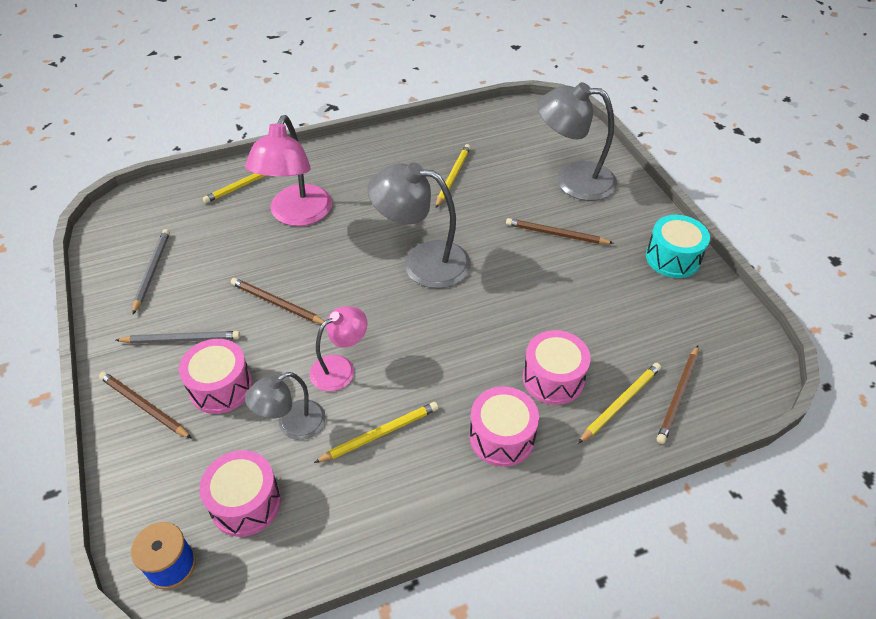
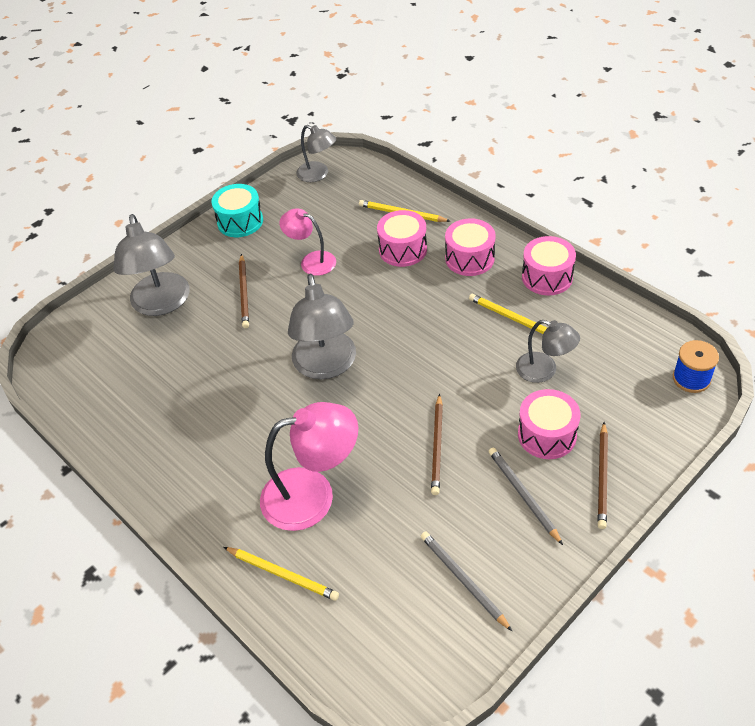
camera: 110 degrees left, 0 degrees up
(152, 271) = (463, 580): grey pencil -> grey pencil turned 75 degrees clockwise
(246, 503) = (620, 364): pink drum -> pink drum (547, 277)
(340, 368) = (474, 367): pink lamp -> pink lamp (311, 261)
(453, 177) = (192, 392): yellow pencil -> none
(678, 396) = (378, 191): brown pencil -> none
(737, 348) = (318, 174): none -> grey lamp

